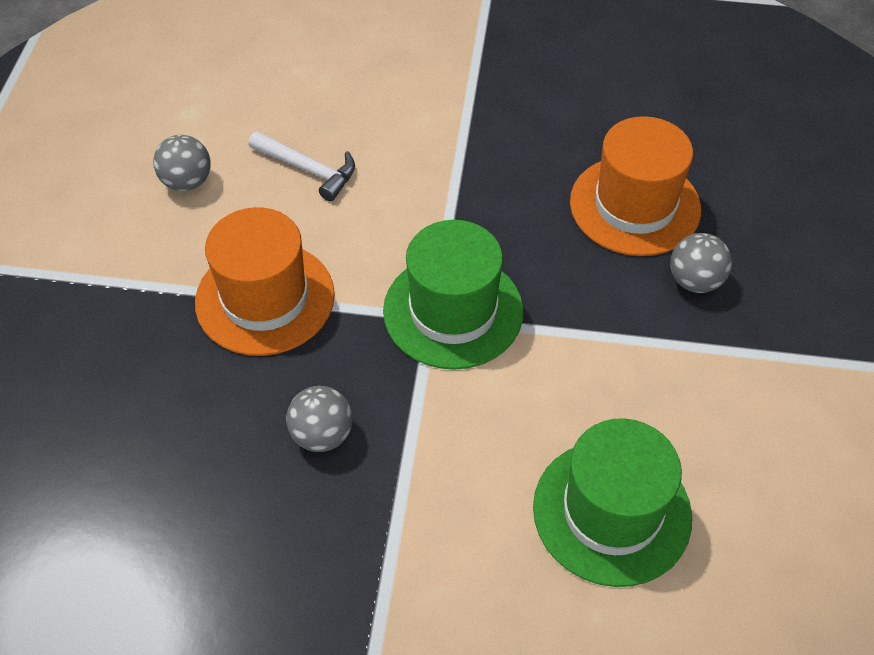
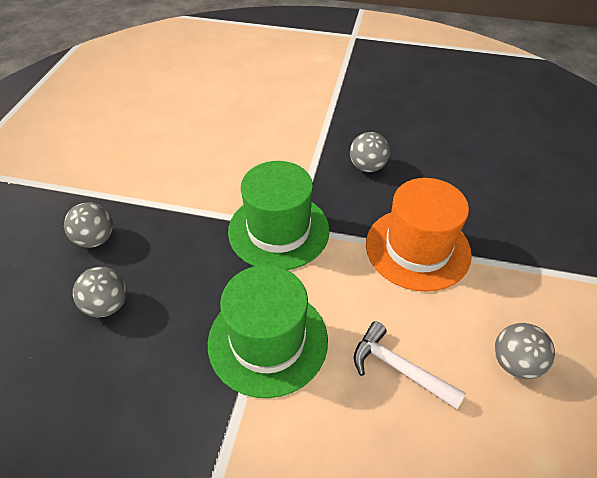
camera: 175 degrees left, 5 degrees down
(612, 512) = (211, 126): green hat -> green hat (268, 340)
(635, 205) = (107, 305): orange hat -> grey ball

